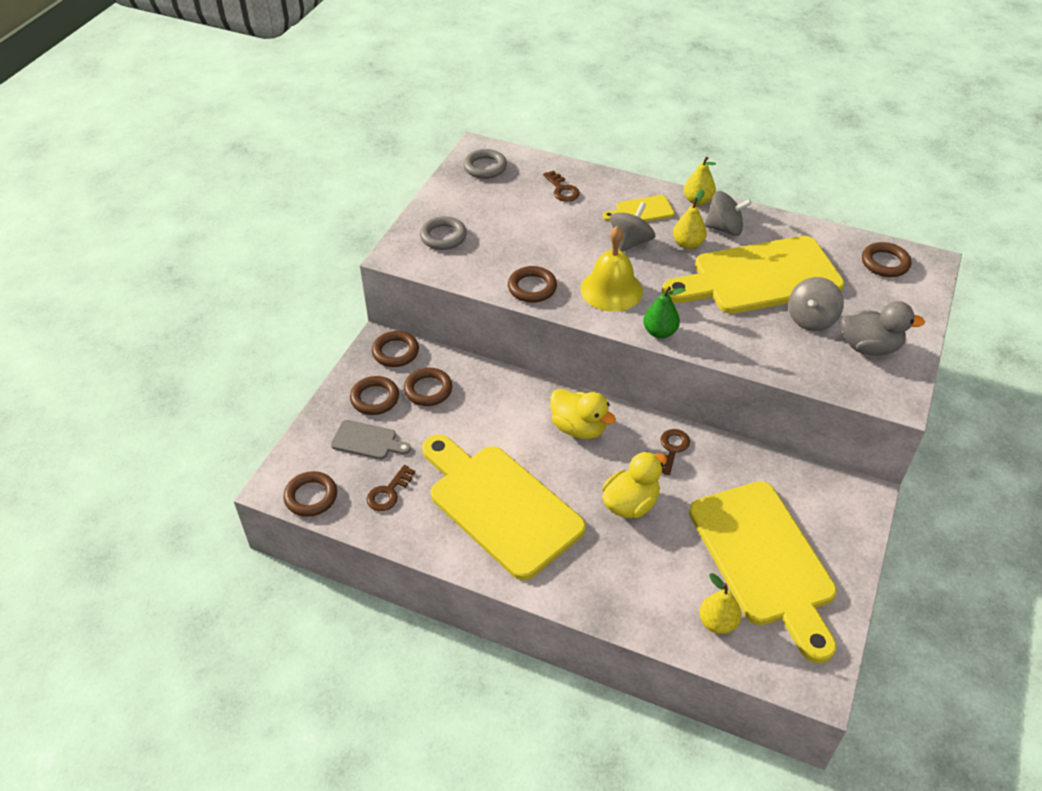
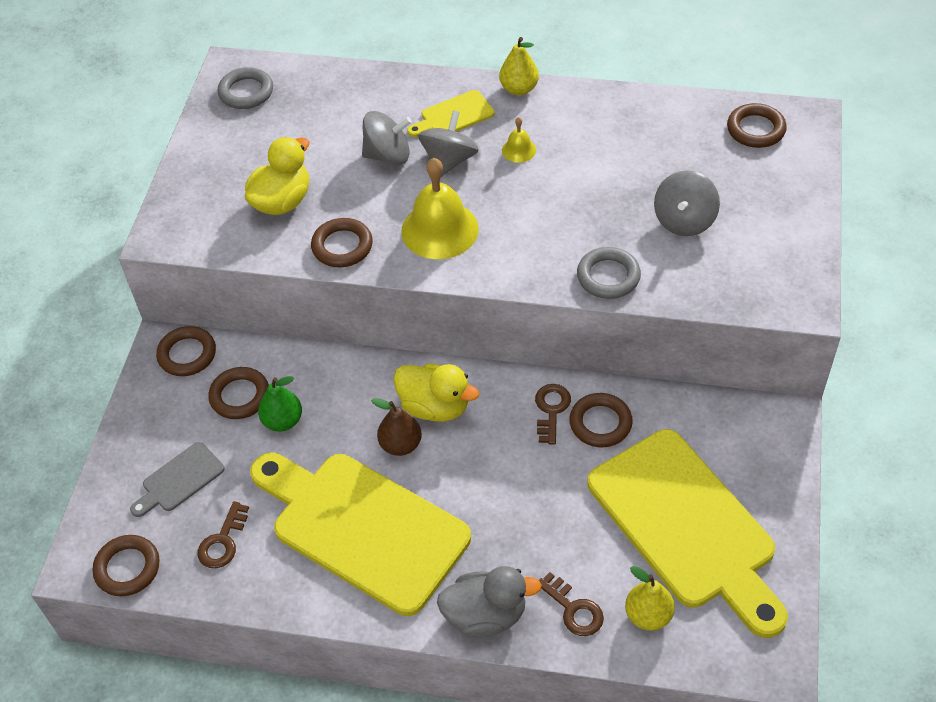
camera: 10 degrees left, 5 degrees up
(367, 441) = (180, 479): grey cutting board -> grey cutting board turned 135 degrees clockwise
(375, 398) = (176, 421): brown ring -> brown ring (600, 423)
(443, 236) = (215, 198): grey ring -> grey ring (608, 276)
(545, 450) = (401, 445): none -> brown pear
(562, 189) = (350, 105): brown key -> brown key (574, 609)
(630, 504) = (517, 490): yellow duck -> yellow duck (282, 201)
(659, 332) = (509, 274): green pear -> green pear (283, 421)
(687, 244) = (519, 150): yellow pear -> yellow bell
(724, 228) = (558, 120): grey spinning top -> grey spinning top (388, 155)
(759, 277) = (613, 177): yellow cutting board -> none
(869, 347) = (758, 243): grey duck -> grey duck (485, 615)

